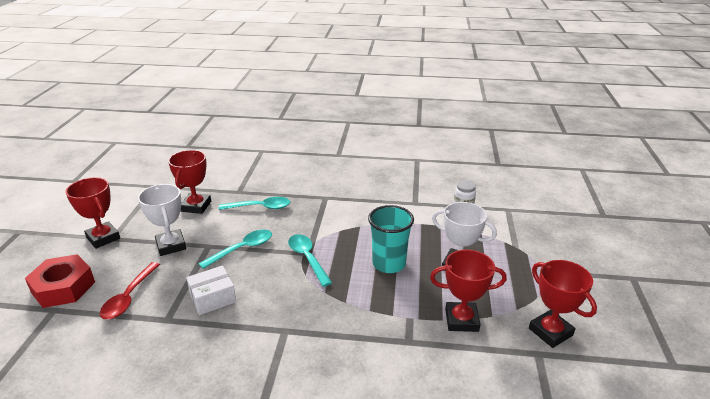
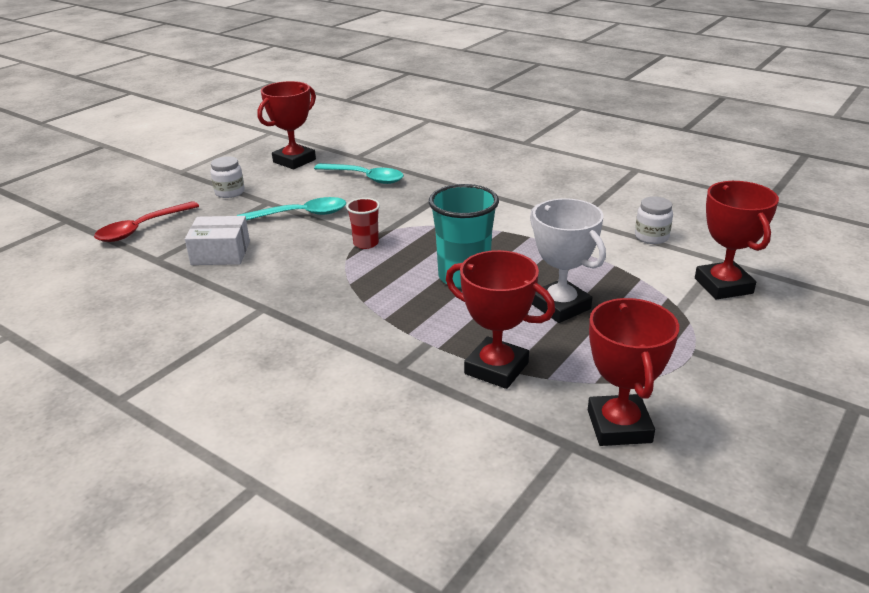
camera: 30 degrees right, 0 degrees up
(63, 287) = (93, 203): red nut -> none
(103, 238) = (172, 169): red trophy -> red trophy (723, 286)
(171, 245) = (229, 192): white trophy -> white jar
(307, 258) = (366, 243): turquoise spoon -> red cup

